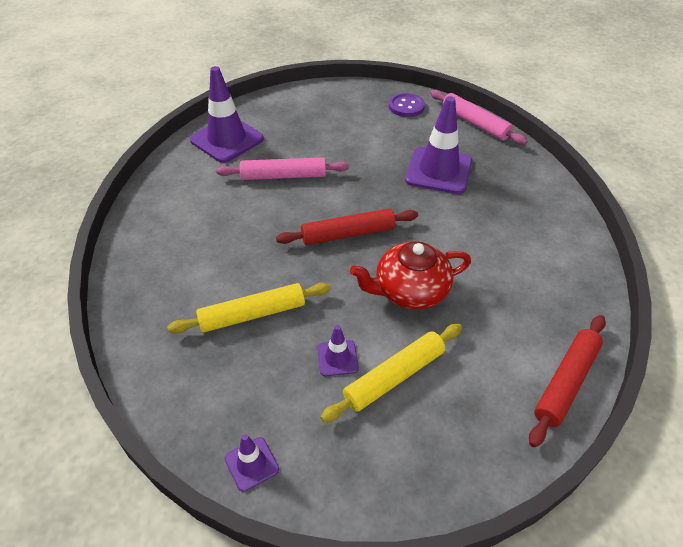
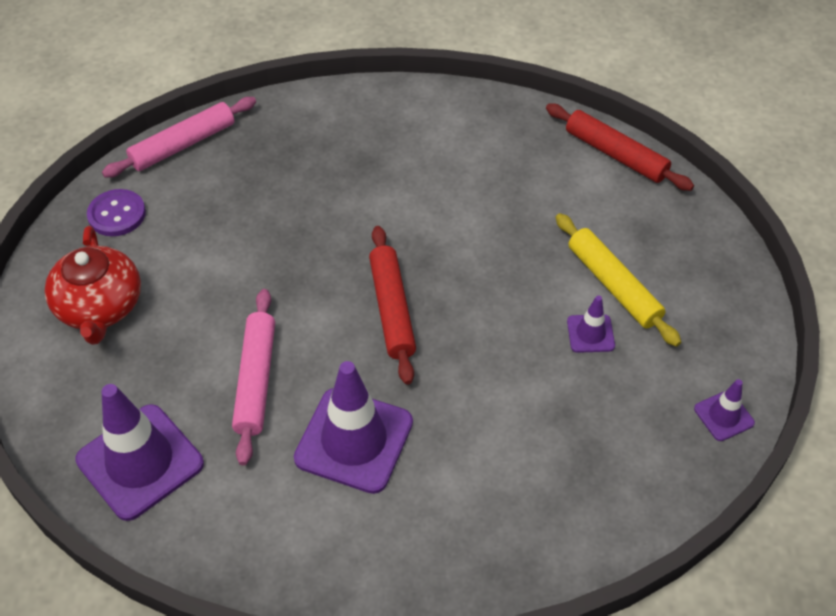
camera: 85 degrees left, 5 degrees up
(253, 314) = (525, 417): yellow rolling pin -> none
(410, 291) = (494, 257): red teapot -> red teapot (100, 307)
(438, 171) = (281, 199): purple traffic cone -> purple traffic cone (354, 440)

